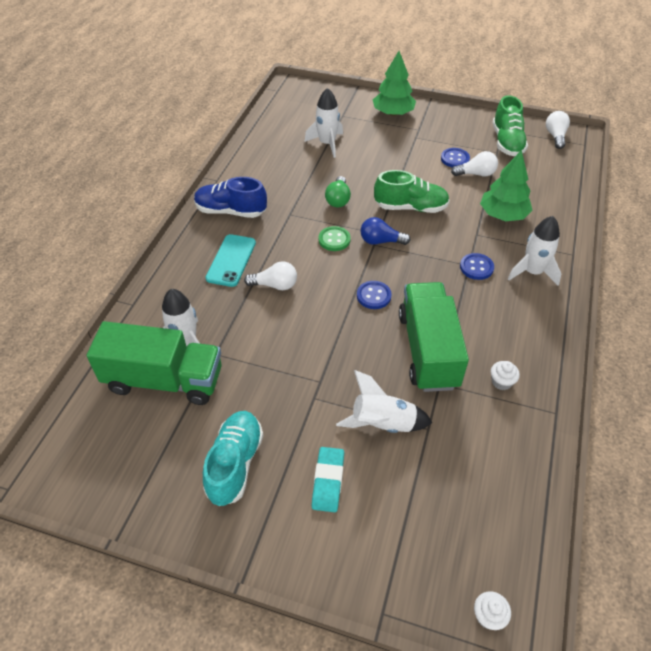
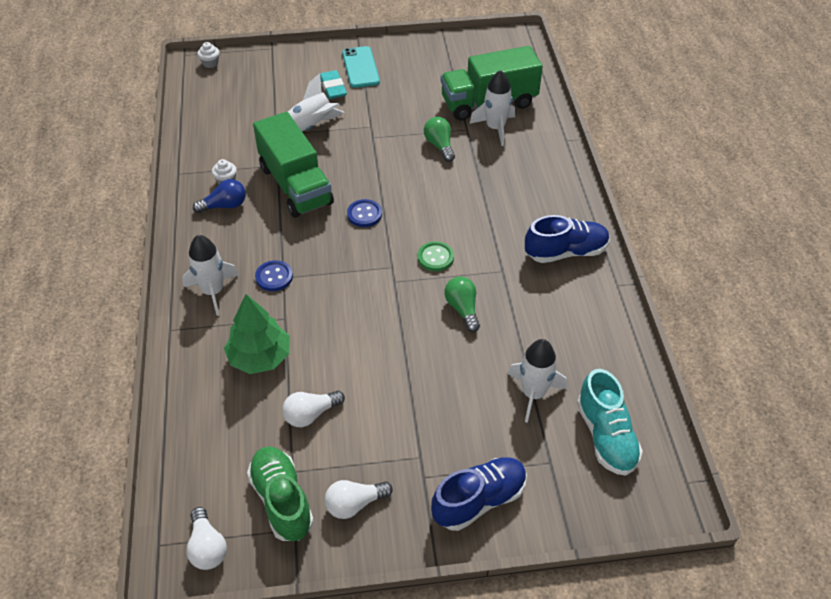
camera: 155 degrees right, 0 degrees up
(231, 260) = (519, 202): turquoise phone -> turquoise phone (360, 67)
(235, 464) = (400, 77): turquoise shoe -> turquoise shoe (606, 436)
(257, 344) = (439, 145): none -> green light bulb
(275, 285) = (460, 194): white light bulb -> white light bulb (354, 504)
(380, 241) = (386, 272): blue light bulb -> blue light bulb (225, 205)
(393, 113) = (479, 500): green tree -> blue shoe
(410, 207) = (373, 328): green shoe -> none
(455, 159) = (348, 432): blue button -> none

